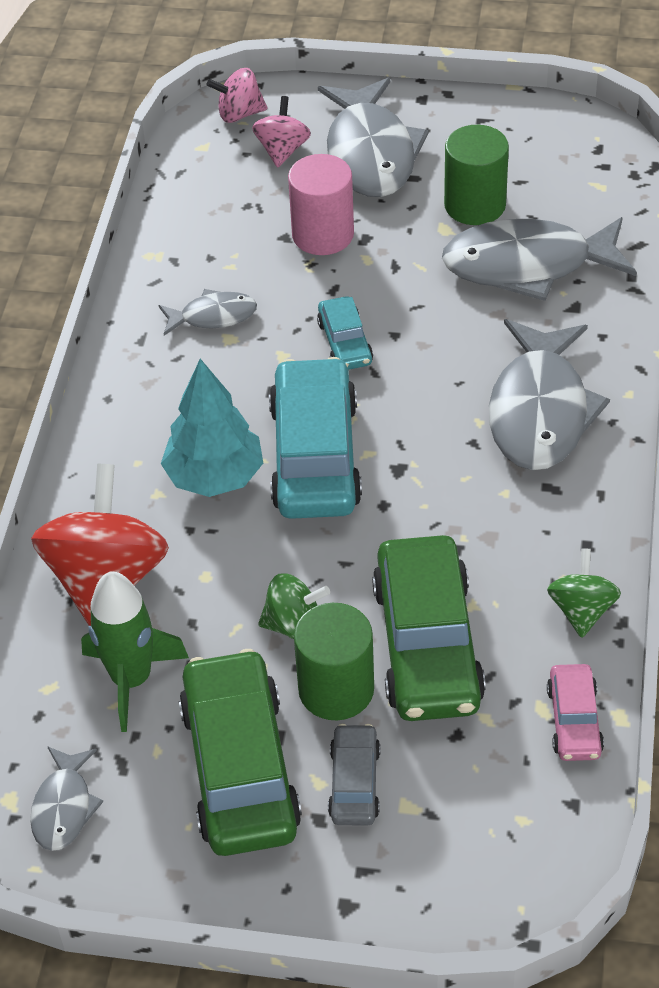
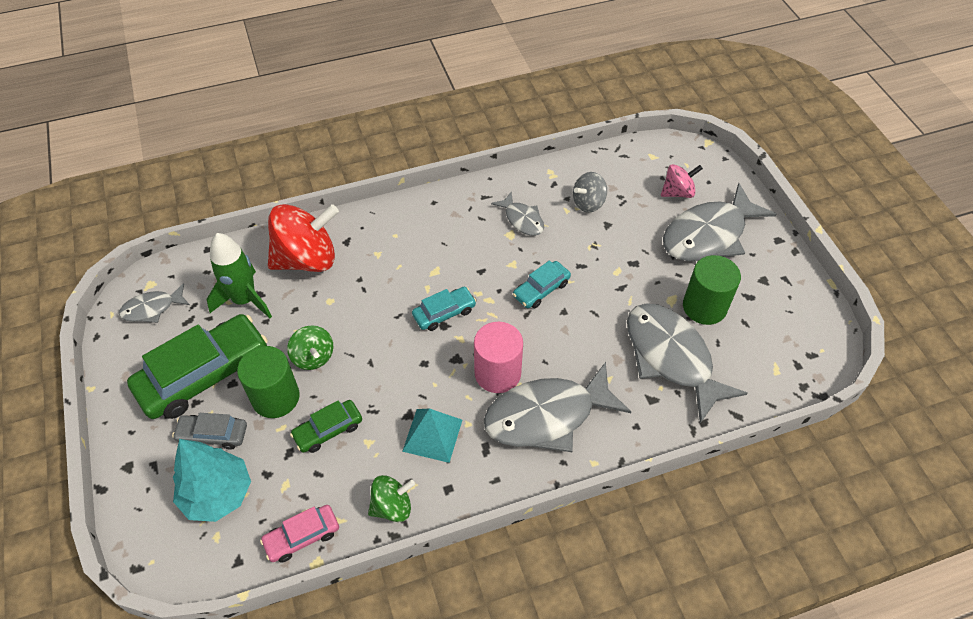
camera: 60 degrees right, 5 degrees up
(215, 477) = (402, 273): turquoise tree -> turquoise tree (217, 494)
(235, 240) = (588, 203): none -> grey spinning top
(239, 114) = (692, 160): pink spinning top -> none
(315, 455) = (444, 313): turquoise car -> turquoise car, size x0.50
(323, 234) = (622, 241): pink cylinder -> pink cylinder (497, 373)
(354, 783) = (213, 435): grey car -> grey car turned 150 degrees counterclockwise
(427, 644) = (328, 430): green car -> green car, size x0.50
(501, 534) = (432, 435): none -> turquoise pyramid

